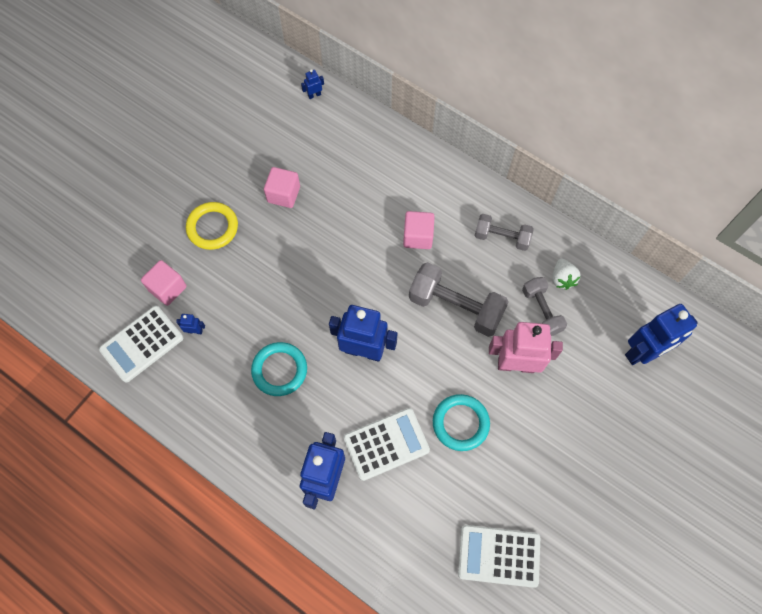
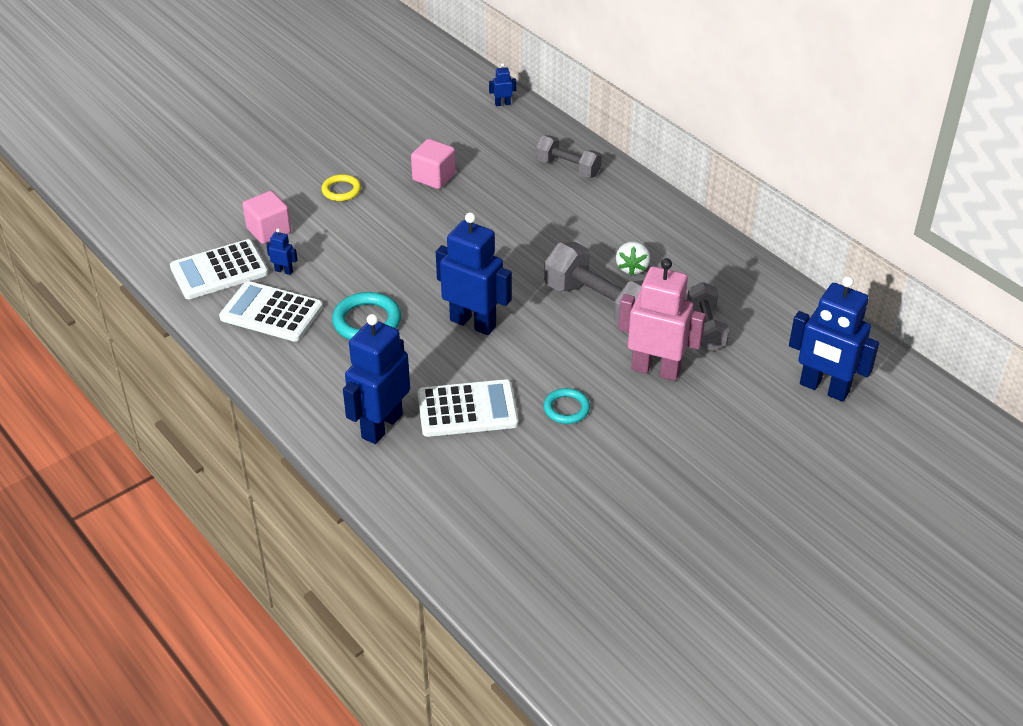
camera: 15 degrees right, 25 degrees down
(212, 227) = (341, 190): yellow ring -> yellow ring, size x0.64
(418, 236) = (577, 238): pink cube -> none
(460, 423) = (566, 408): turquoise ring -> turquoise ring, size x0.64
(499, 556) = (568, 540): white calculator -> white calculator (271, 312)
(501, 237) = (679, 256): grey dumbbell -> grey dumbbell (568, 168)
(562, 279) = (742, 304): white strawberry -> white strawberry (632, 268)
(643, 352) = (824, 388): blue robot -> blue robot turned 45 degrees clockwise

